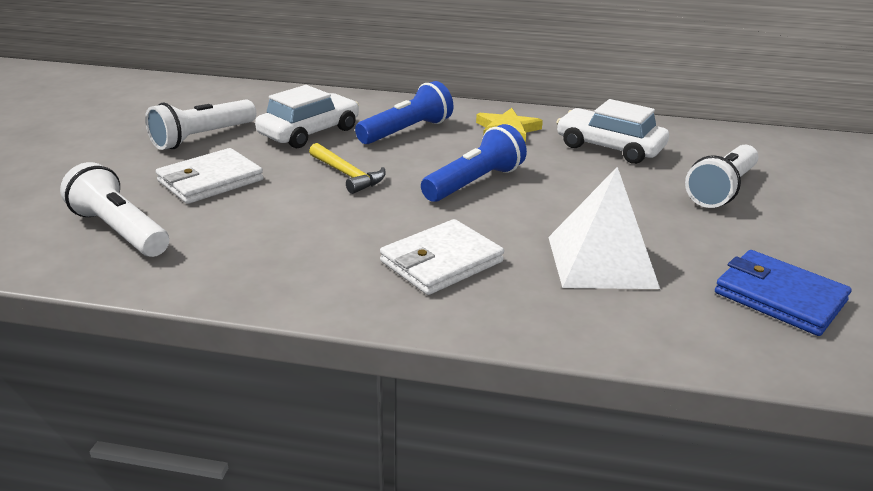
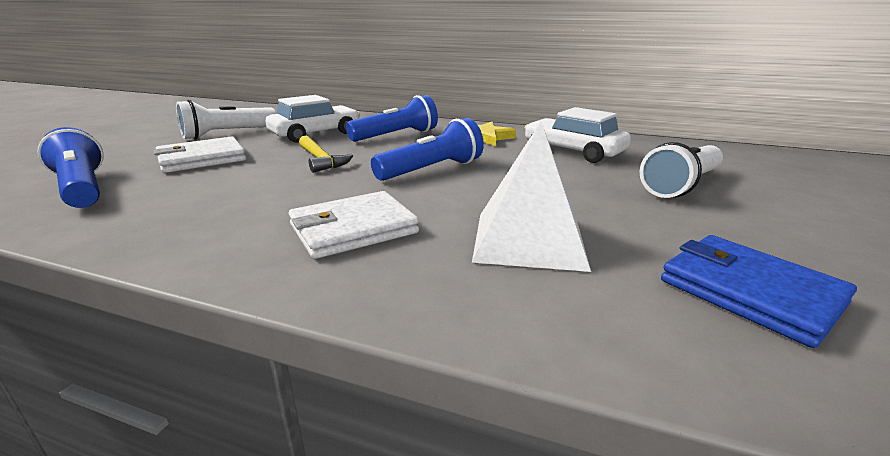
camera: 10 degrees right, 5 degrees down
(120, 231) = (83, 188): white flashlight -> blue flashlight

